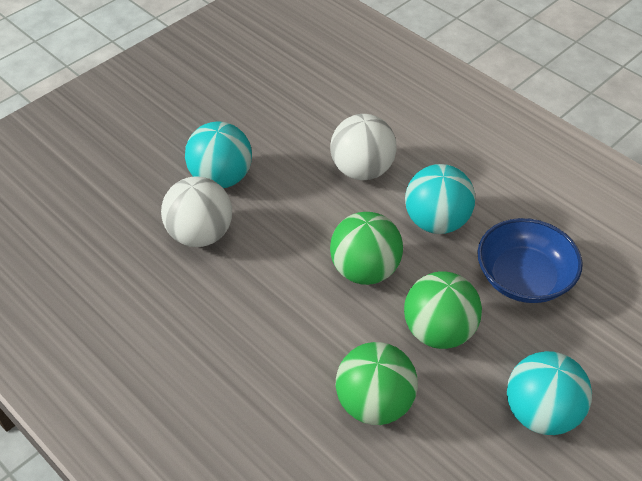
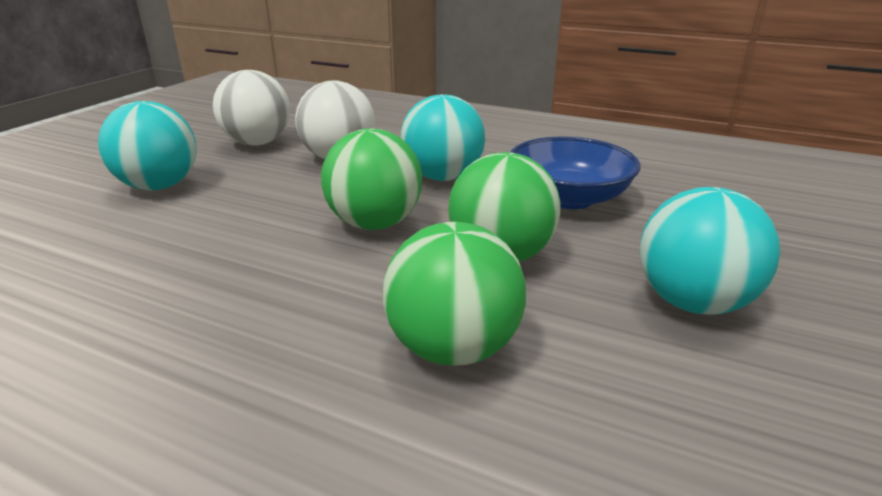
camera: 20 degrees left, 20 degrees down
(200, 234) = (129, 232): white ball -> white ball (258, 143)

